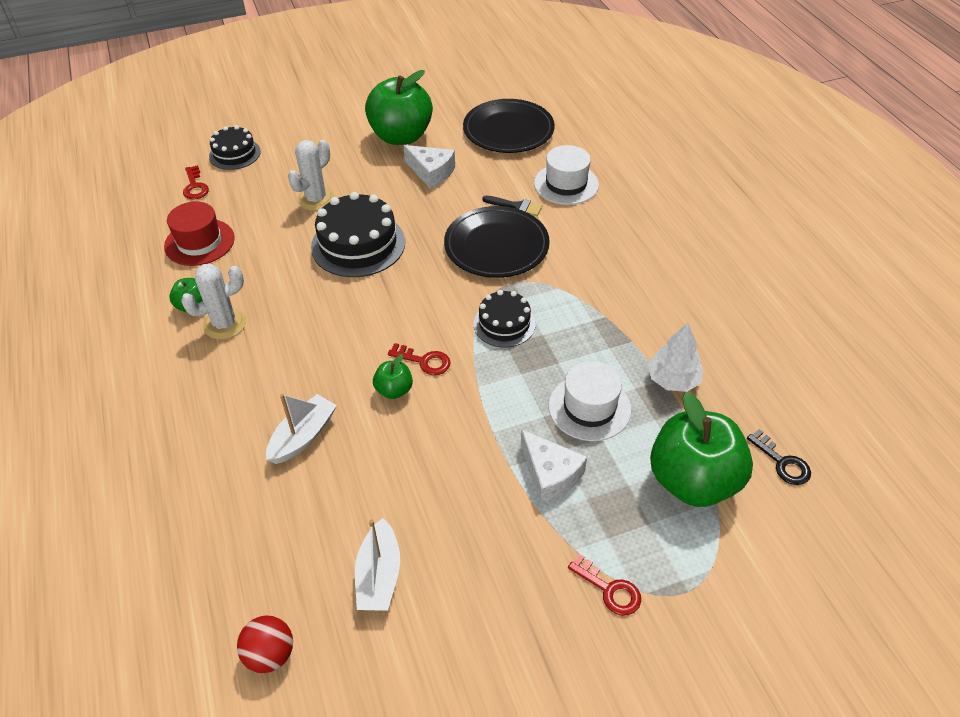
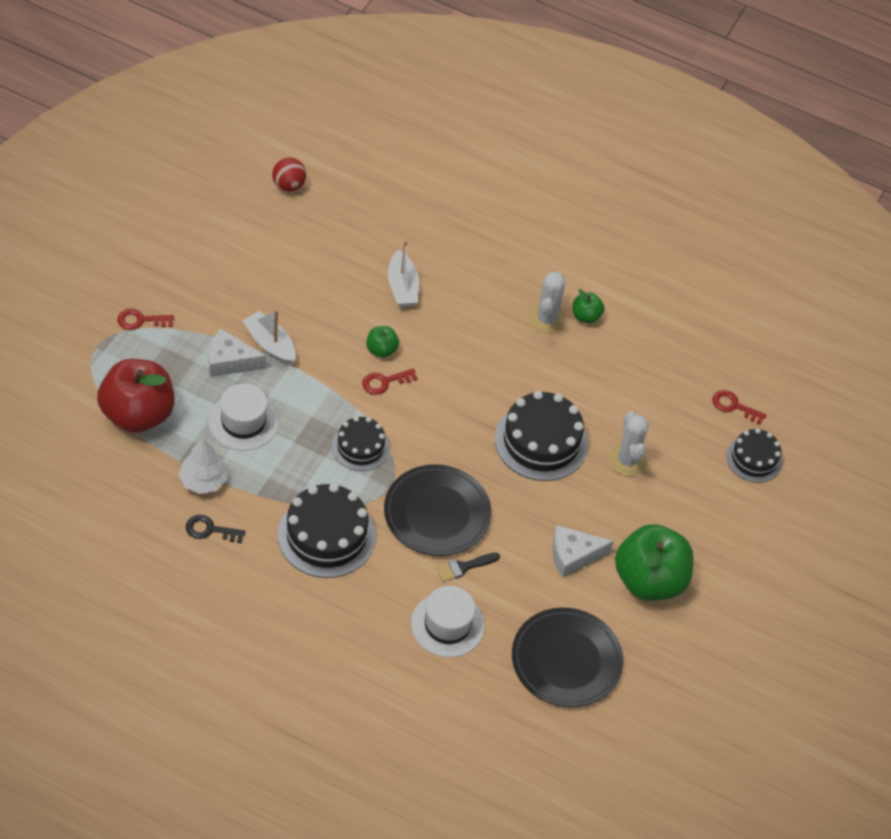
camera: 130 degrees right, 5 degrees up
(199, 242) = (655, 363): red hat -> none
(379, 575) = (273, 249): white boat -> white boat (270, 344)
(600, 280) = (326, 535): none -> black cake
(693, 481) = (137, 414): green apple -> red apple
(782, 462) = (87, 464): black key -> black key (210, 530)

